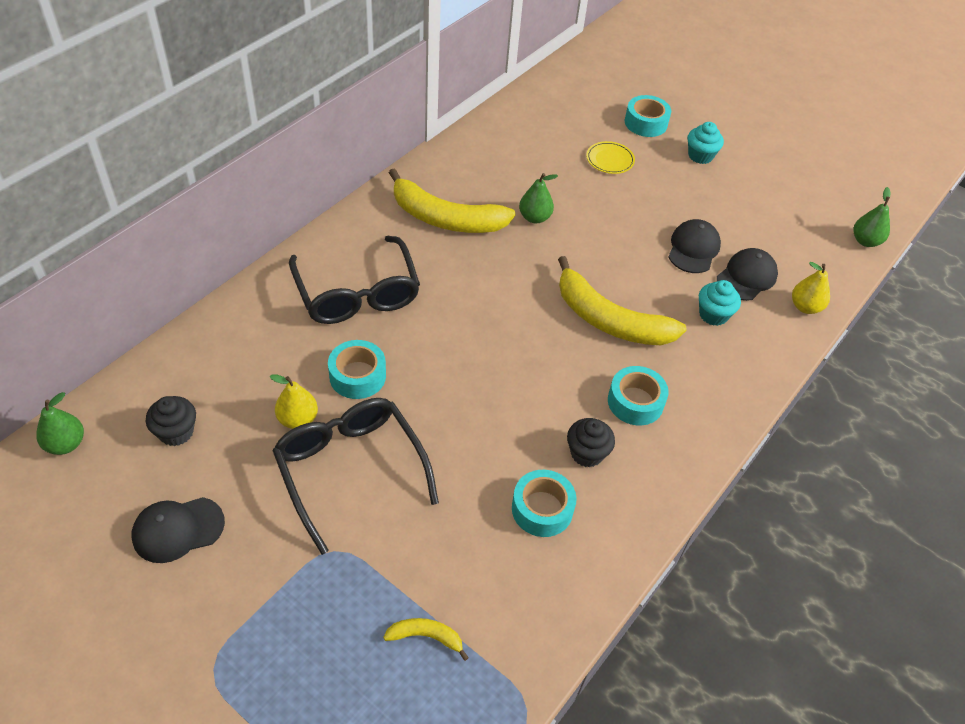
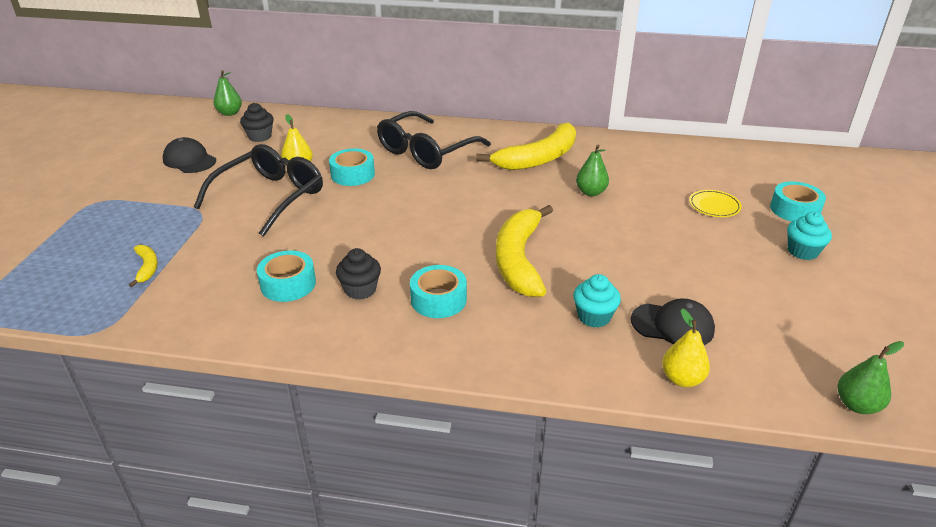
camera: 65 degrees right, 15 degrees down
(445, 218) = (538, 158): yellow banana -> yellow banana turned 120 degrees counterclockwise
(693, 249) = (666, 281): black cap -> none

